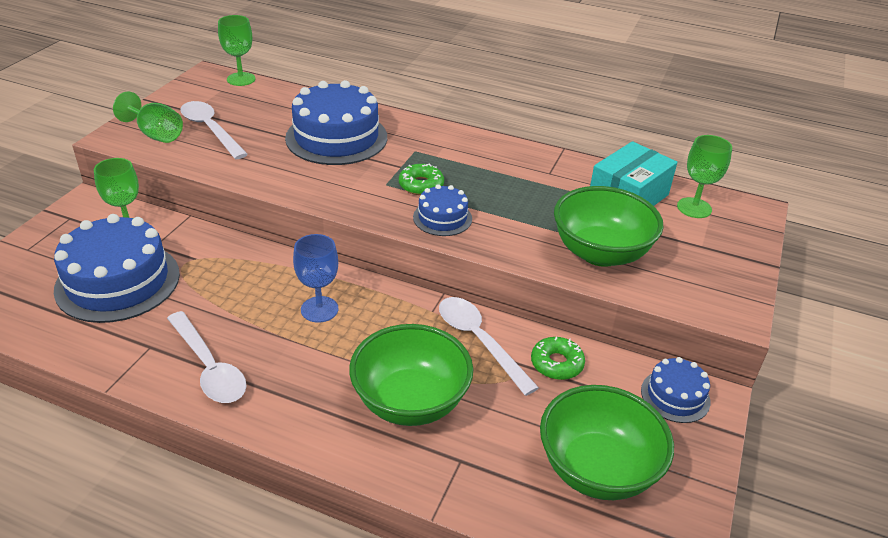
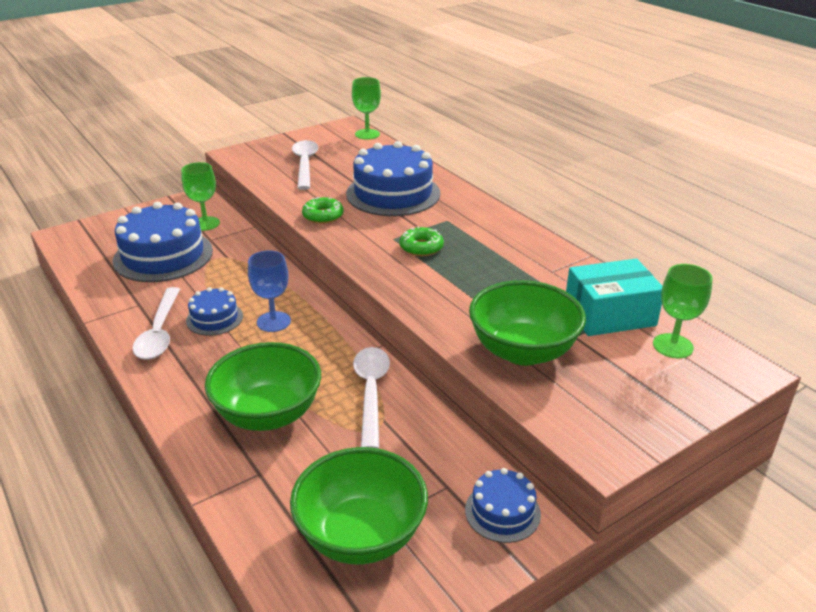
camera: 35 degrees right, 5 degrees down
(156, 134) = (264, 158): green goblet -> none
(442, 218) = (410, 277): blue cake -> blue cake (214, 318)
(556, 364) = (418, 437): green donut -> green donut (323, 216)

